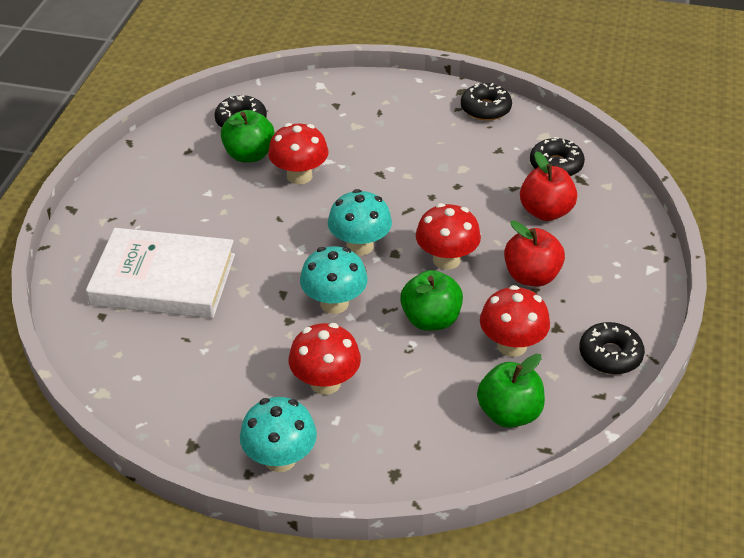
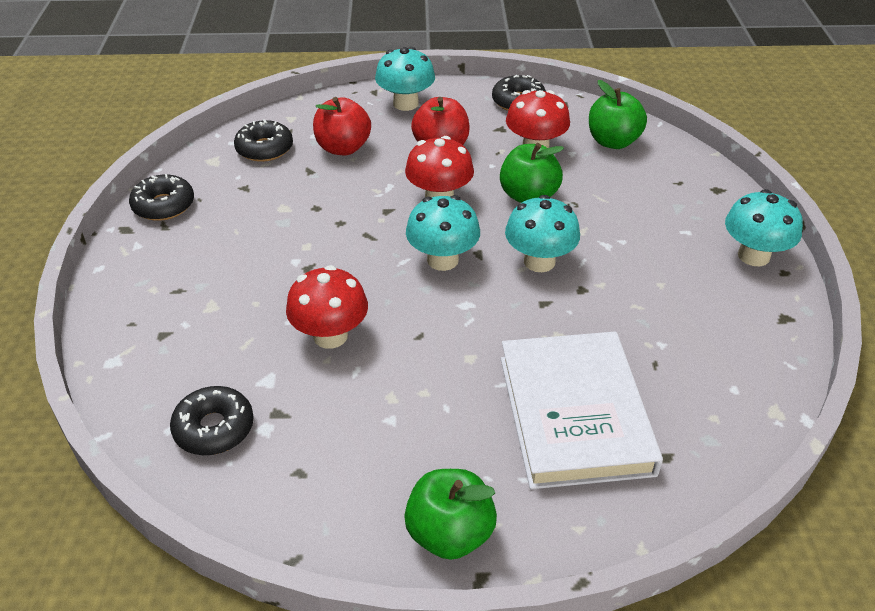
camera: 105 degrees left, 0 degrees up
(249, 155) = (296, 397): green apple -> green apple (450, 534)
(325, 383) = (648, 246): red mushroom -> none
(621, 265) = (405, 103): none -> turquoise mushroom

